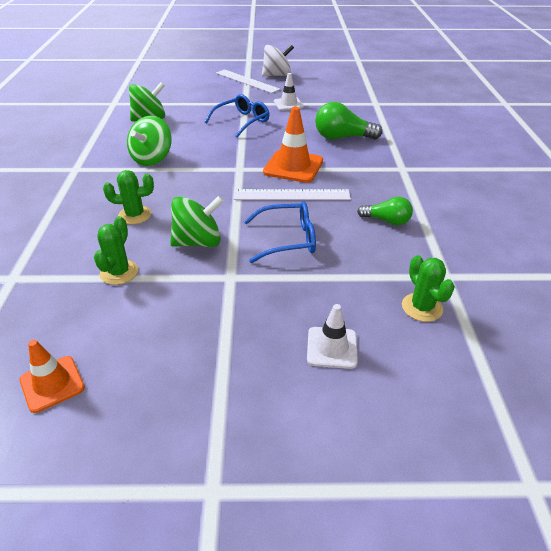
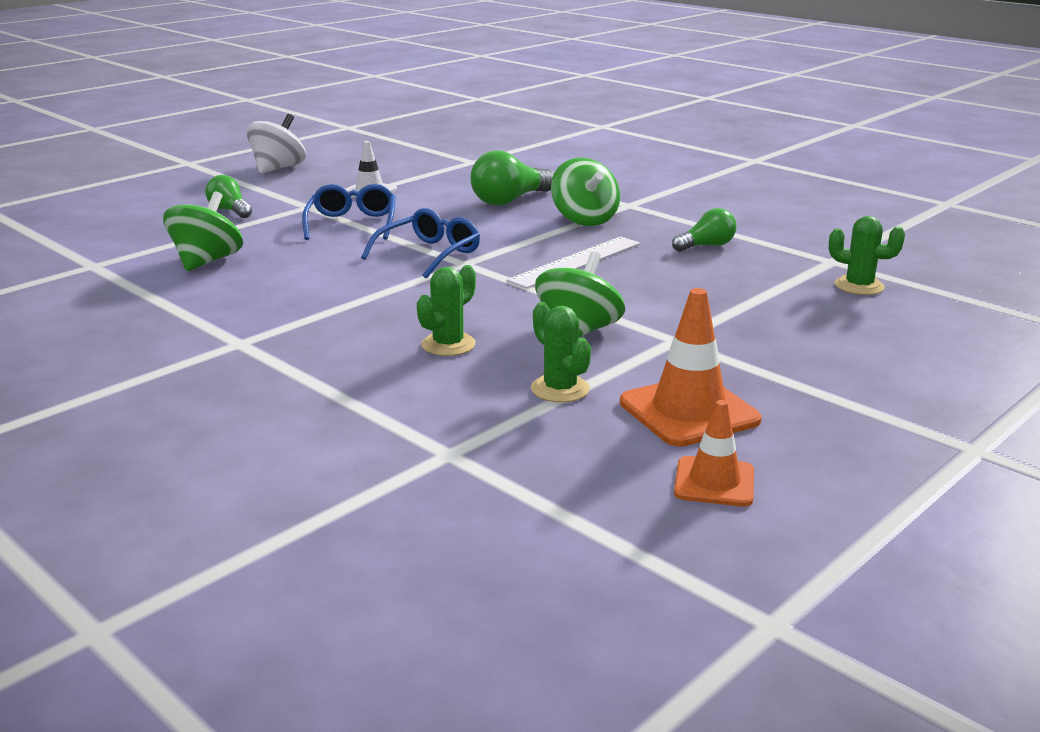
camera: 45 degrees left, 15 degrees down
(152, 159) = (327, 294): green spinning top -> green spinning top (584, 219)
(211, 93) = (230, 210): none -> green light bulb
(247, 81) = (249, 185): white ruler -> none
(288, 239) = (657, 293): blue glasses -> blue glasses (429, 254)
(293, 166) = (519, 240): orange traffic cone -> orange traffic cone (689, 411)
(332, 347) = (859, 338): white traffic cone -> none

